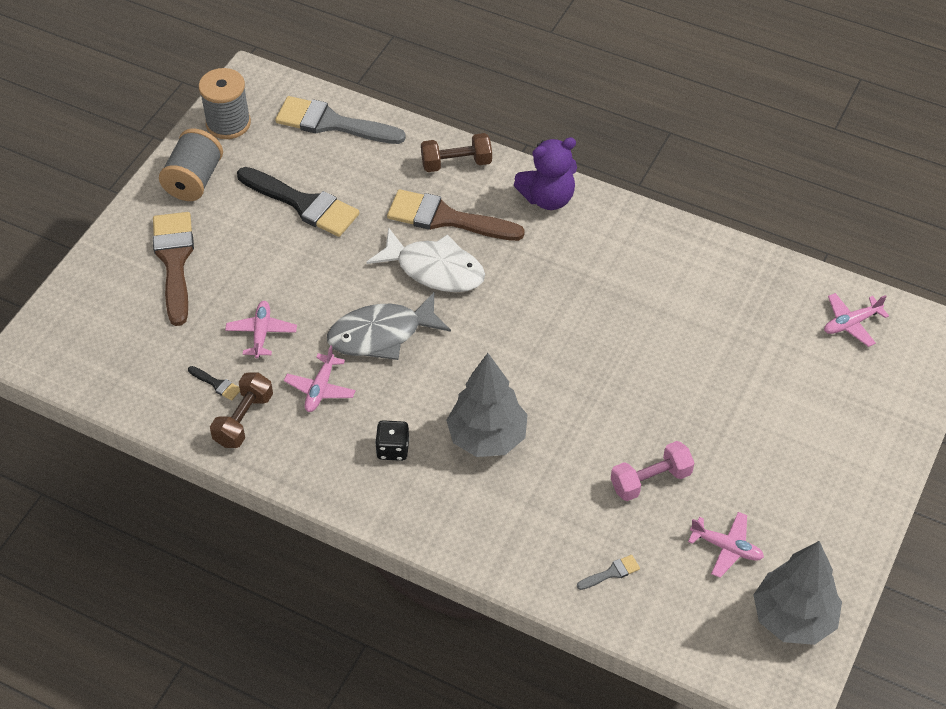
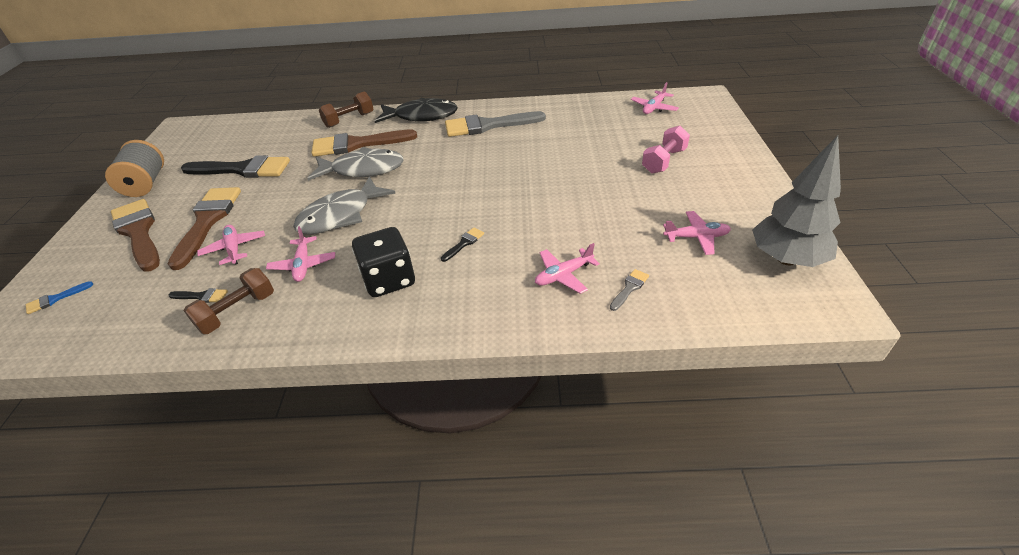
camera: 25 degrees left, 10 degrees down
(88, 322) = (56, 299): none -> blue brush
(228, 123) = (167, 150): grey spool -> none
(243, 419) = (237, 311): brown dumbbell -> brown dumbbell turned 45 degrees clockwise
(245, 278) = (207, 222): none -> brown brush
(332, 123) = (250, 128): grey brush -> grey brush (488, 125)
(393, 449) = (389, 280): black dice -> black dice, size x1.66
(434, 269) = (363, 169): white fish -> grey fish
(487, 438) = (464, 243): grey tree -> black brush
(548, 198) = (421, 116): purple teddy bear -> black fish
(560, 526) = (563, 275): none -> pink plane
(650, 480) = (606, 221): pink dumbbell -> pink dumbbell (663, 161)

